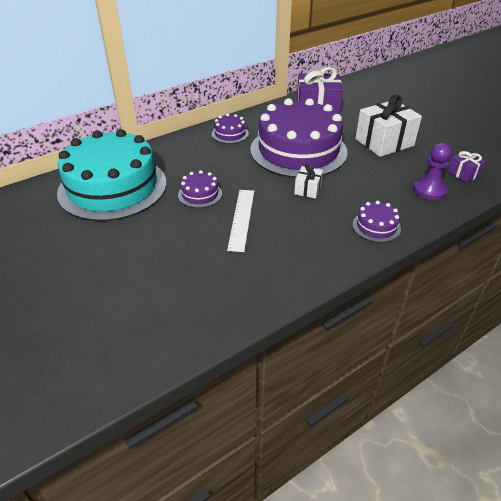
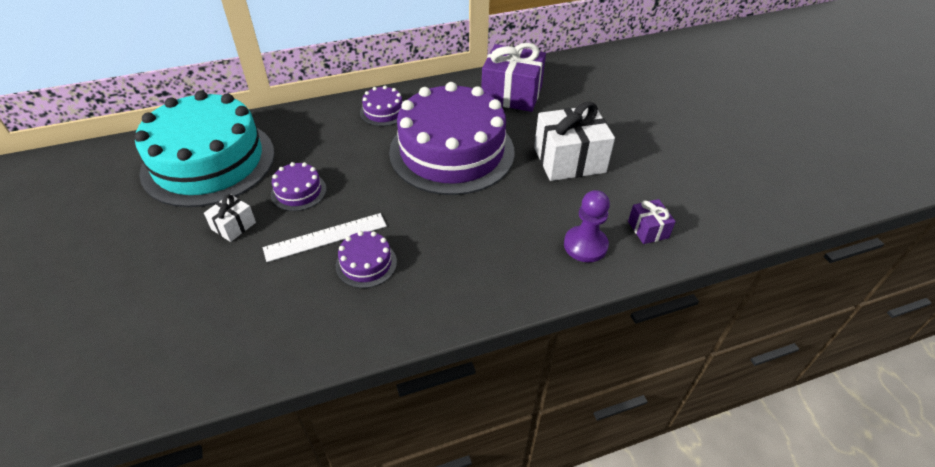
camera: 15 degrees right, 5 degrees up
(241, 219) = (325, 237): white ruler -> white ruler turned 45 degrees clockwise
(308, 189) = (429, 211): white gift -> white gift (233, 226)
(376, 226) = (482, 285): purple cake -> purple cake (366, 263)

